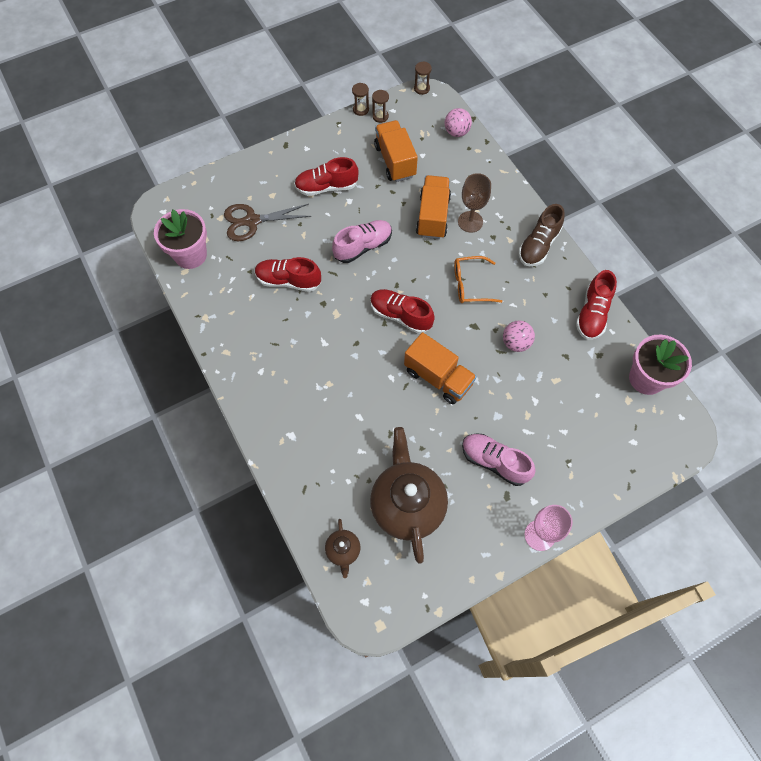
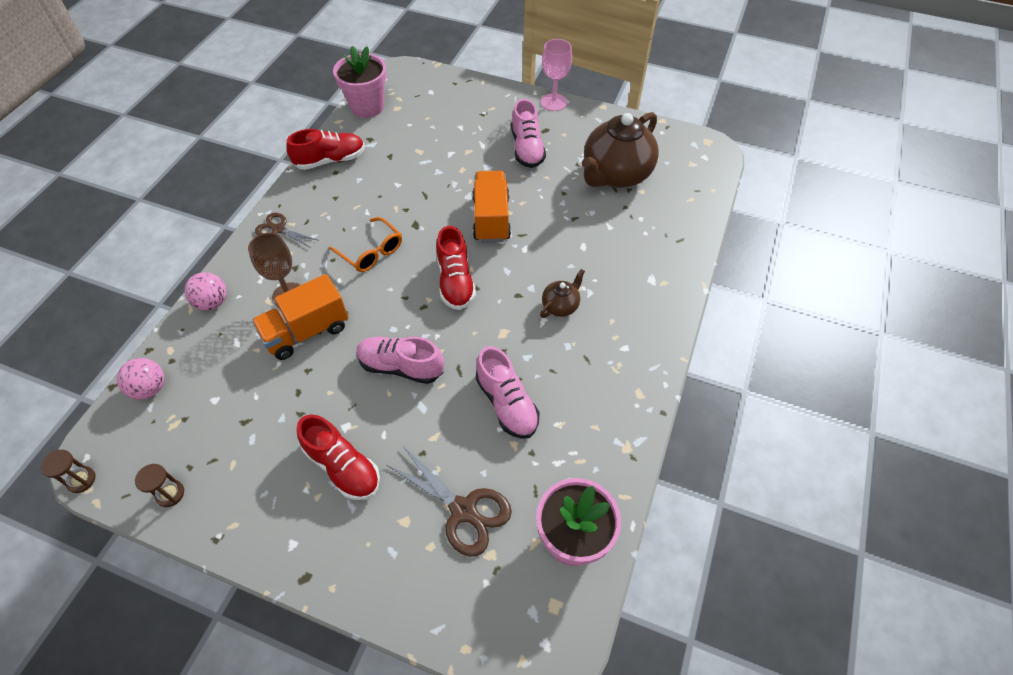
camera: 130 degrees left, 10 degrees down
(288, 281) = (506, 403): red shoe -> pink shoe
(343, 551) = (690, 188): brown teapot -> brown teapot (560, 306)
(361, 109) = (170, 529): brown hourglass -> none
(395, 161) = (245, 421): orange truck -> none
(515, 343) = (406, 190): pink ball -> pink ball (212, 302)
(538, 245) = (278, 229): brown shoe -> brown scissors

